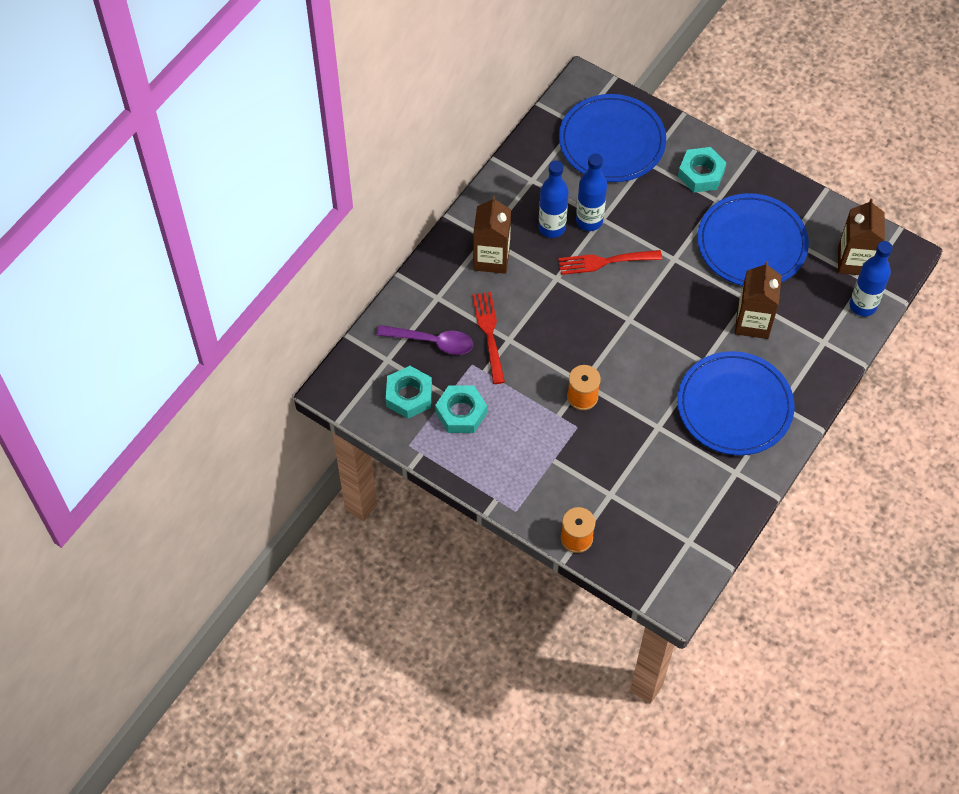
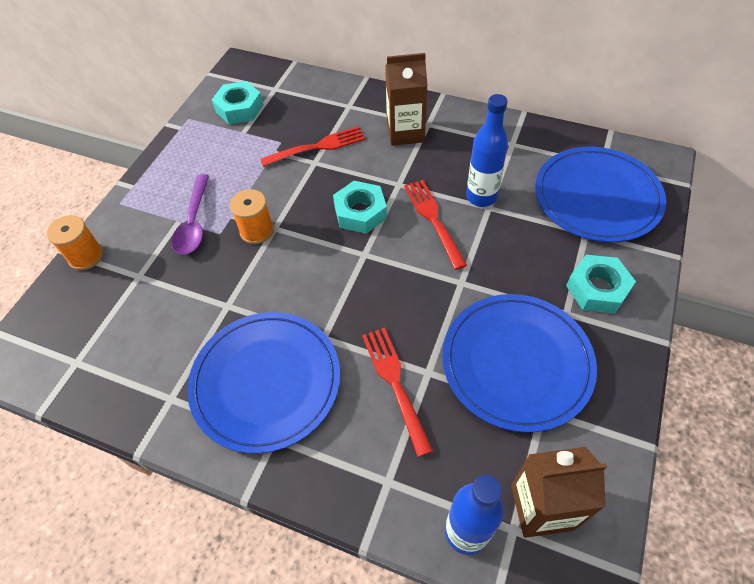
camera: 80 degrees right, 5 degrees down
(432, 342) = (299, 111): purple spoon -> purple spoon (194, 222)
(461, 413) = (225, 144): turquoise nut -> turquoise nut (360, 212)
(552, 227) = (459, 169): blue bottle -> none
(753, 322) = (395, 383): brown carton -> red fork

